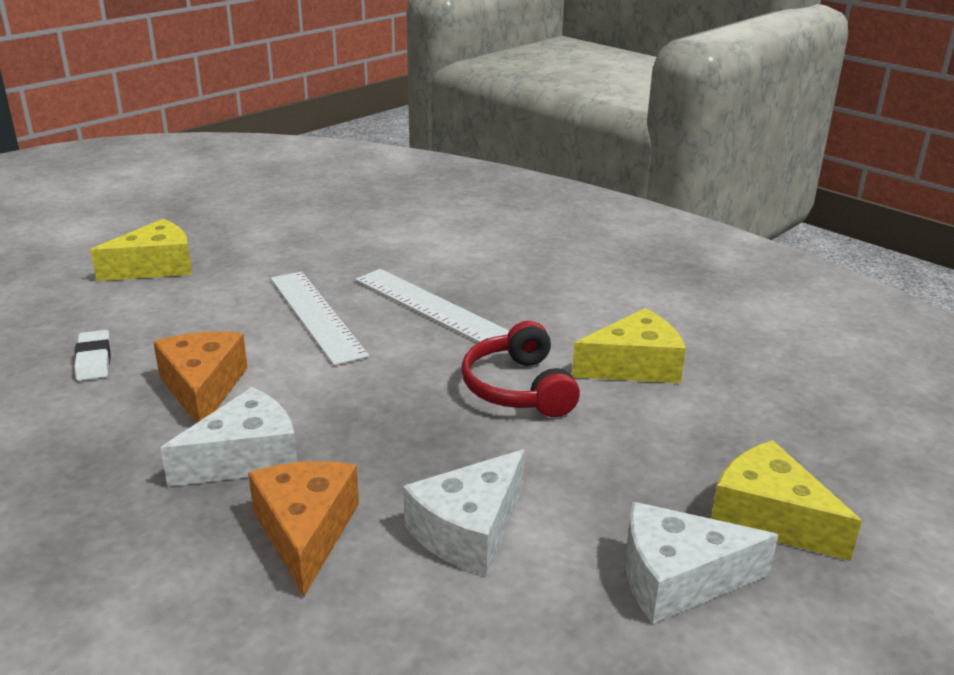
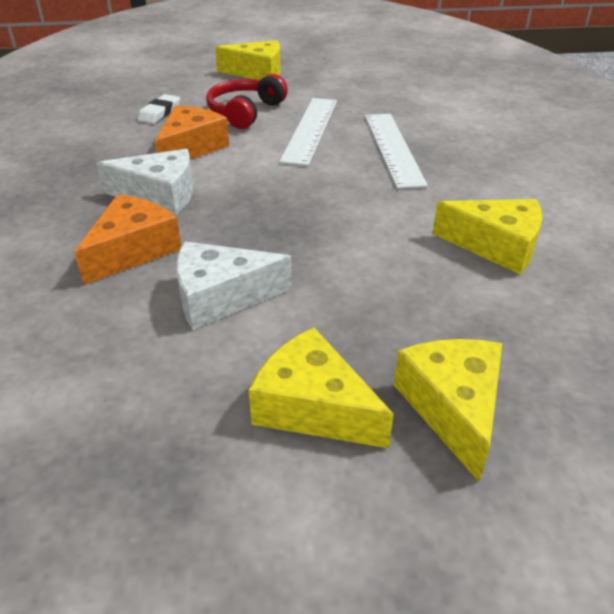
camera: 40 degrees right, 10 degrees up
(518, 388) = (381, 224): red headphones -> red headphones (245, 112)
(678, 579) = (313, 407): white cheese -> yellow cheese

